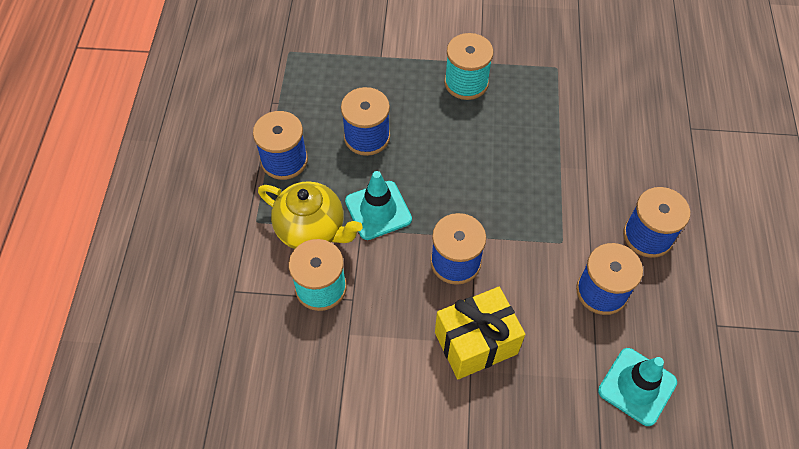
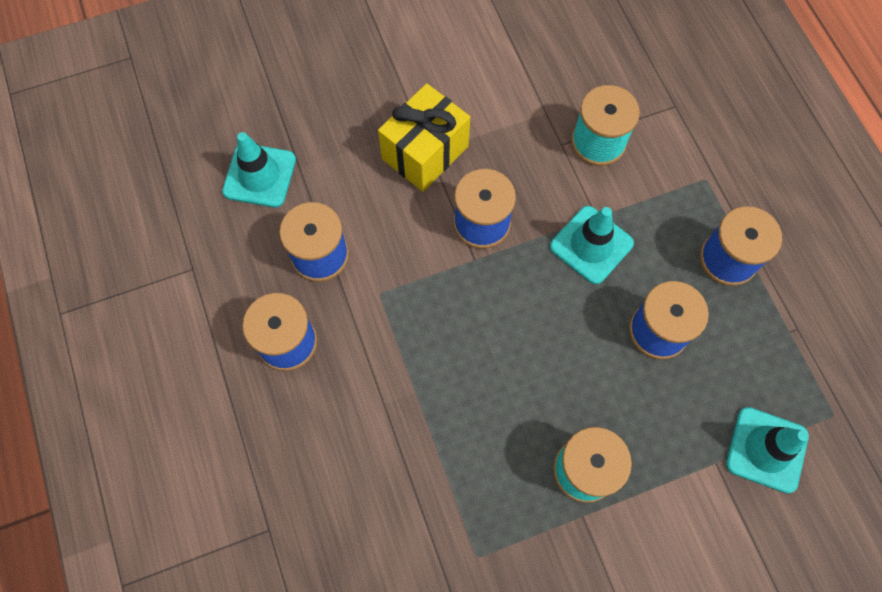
camera: 155 degrees right, 10 degrees up
(312, 230) = (644, 194): yellow teapot -> none
(345, 51) = (766, 449): none -> turquoise traffic cone

